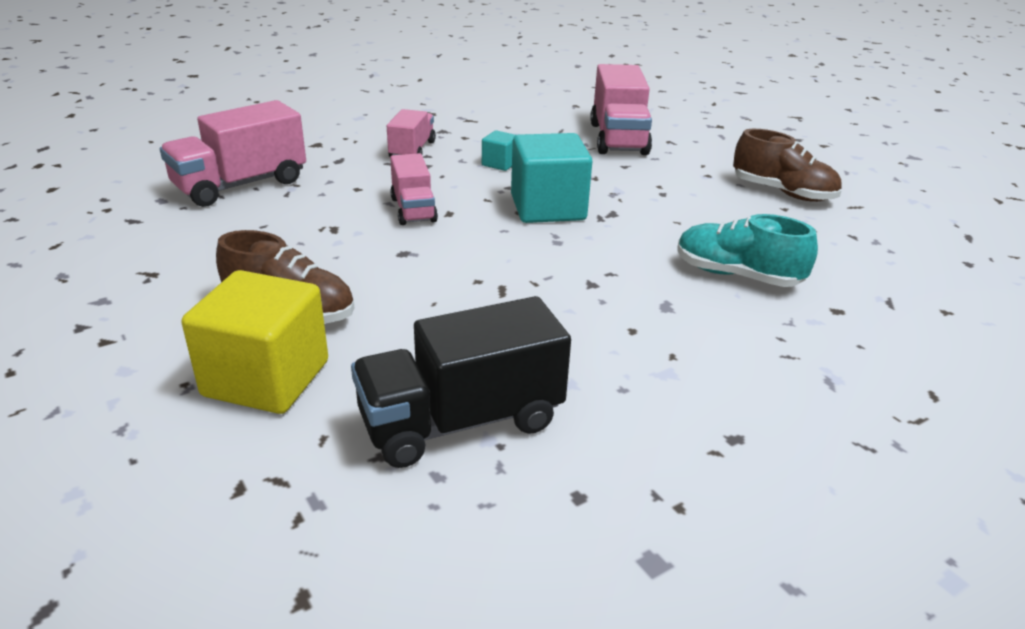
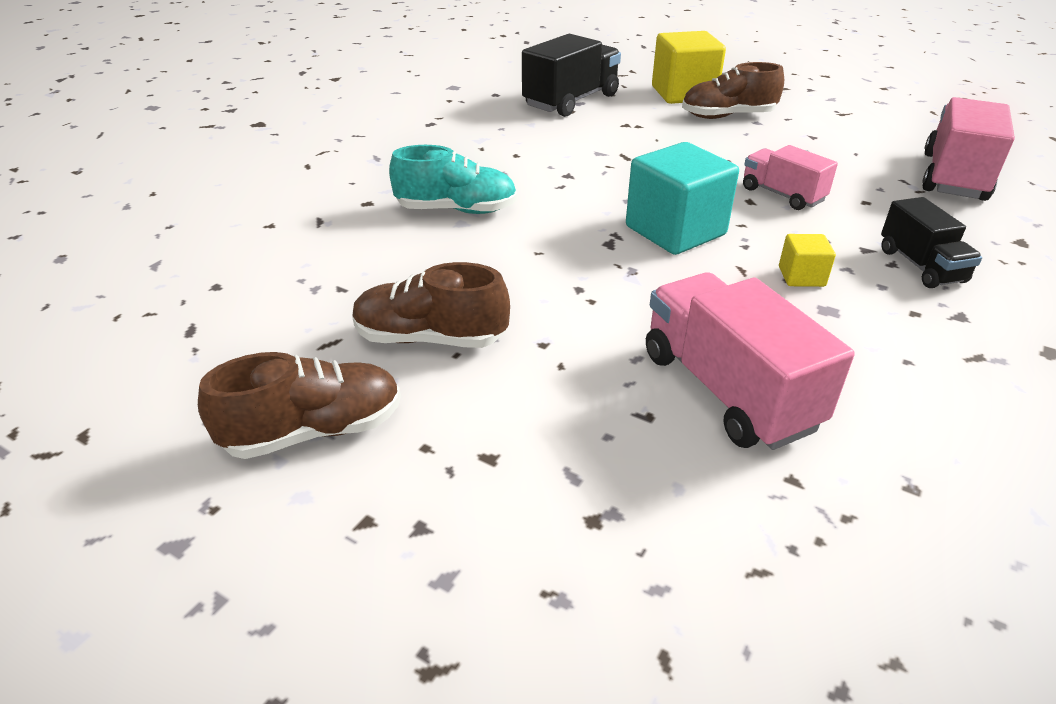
camera: 155 degrees right, 5 degrees up
(412, 150) = (920, 266): pink truck -> black truck
(500, 163) = (801, 276): turquoise cube -> yellow cube
(855, 173) = (314, 431): none -> brown shoe

